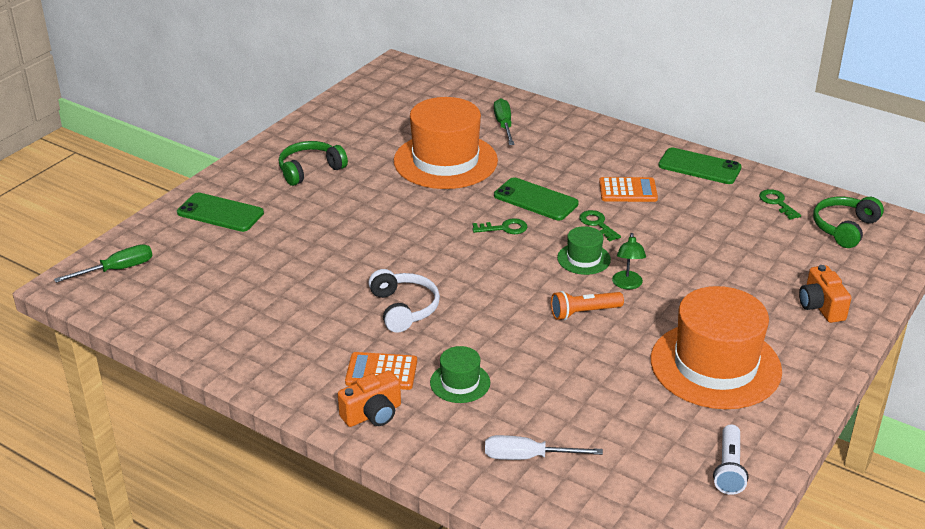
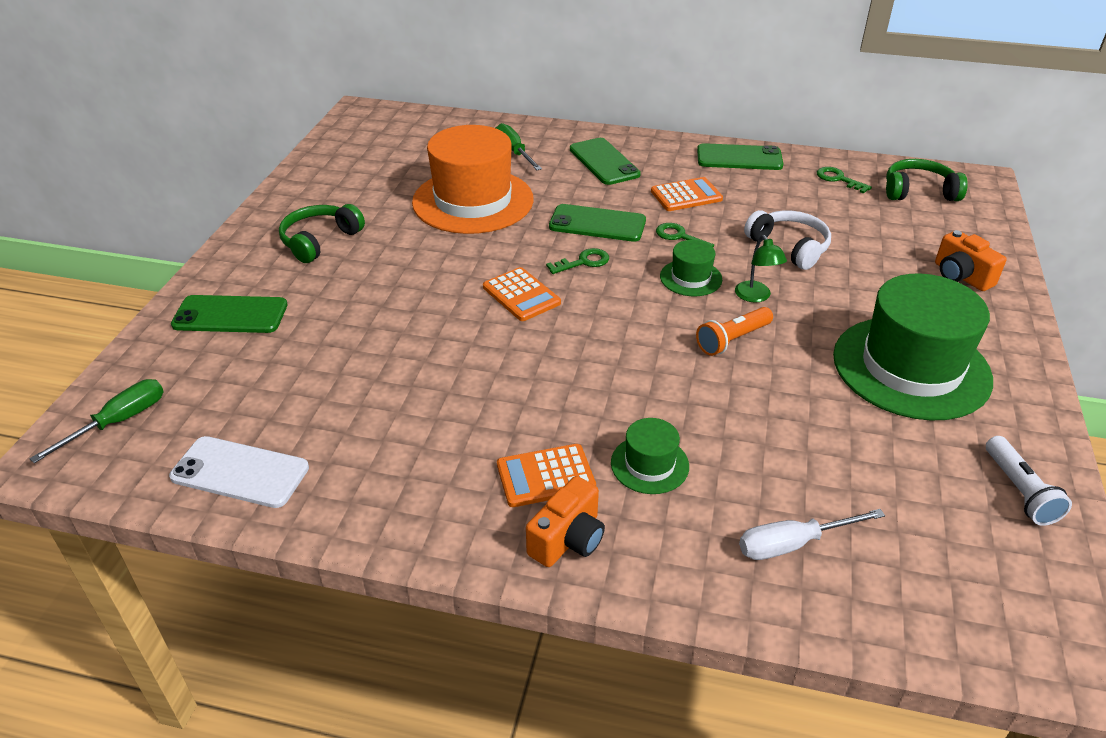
camera: 20 degrees left, 5 degrees up
(180, 320) = (240, 472): none -> white phone
(404, 308) = (525, 384): white headphones -> white headphones (789, 247)
(439, 243) = (521, 295): none -> orange calculator
(576, 148) = (604, 162): none -> green phone
(715, 365) = (911, 367): orange hat -> green hat
(844, 228) = (918, 191): green headphones -> green headphones turned 75 degrees clockwise

